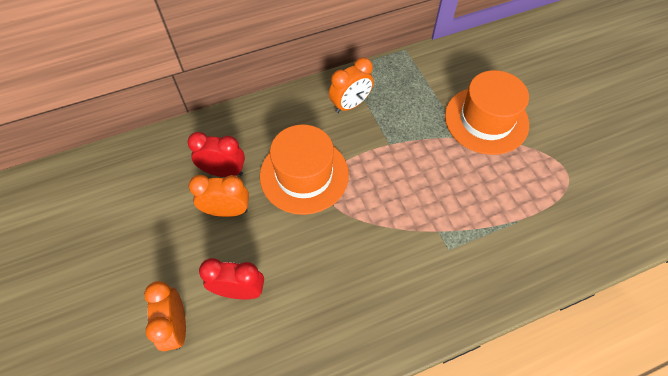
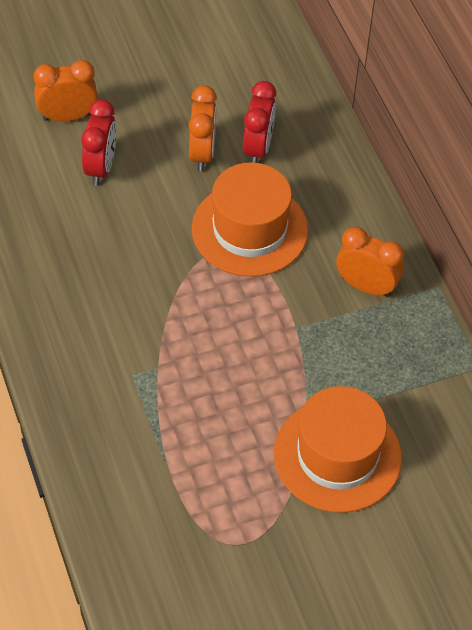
camera: 90 degrees right, 5 degrees down
(350, 105) = (366, 286): orange clock -> orange clock turned 150 degrees clockwise

